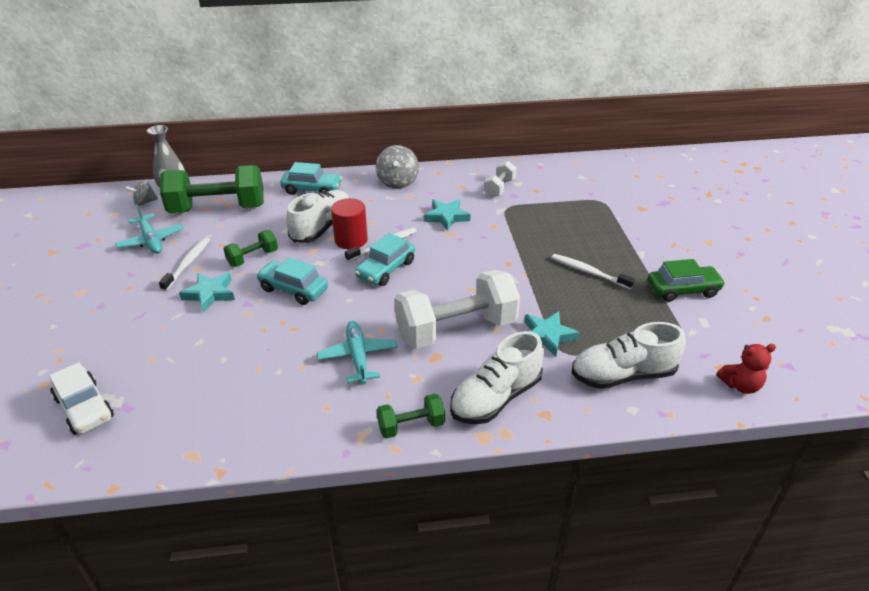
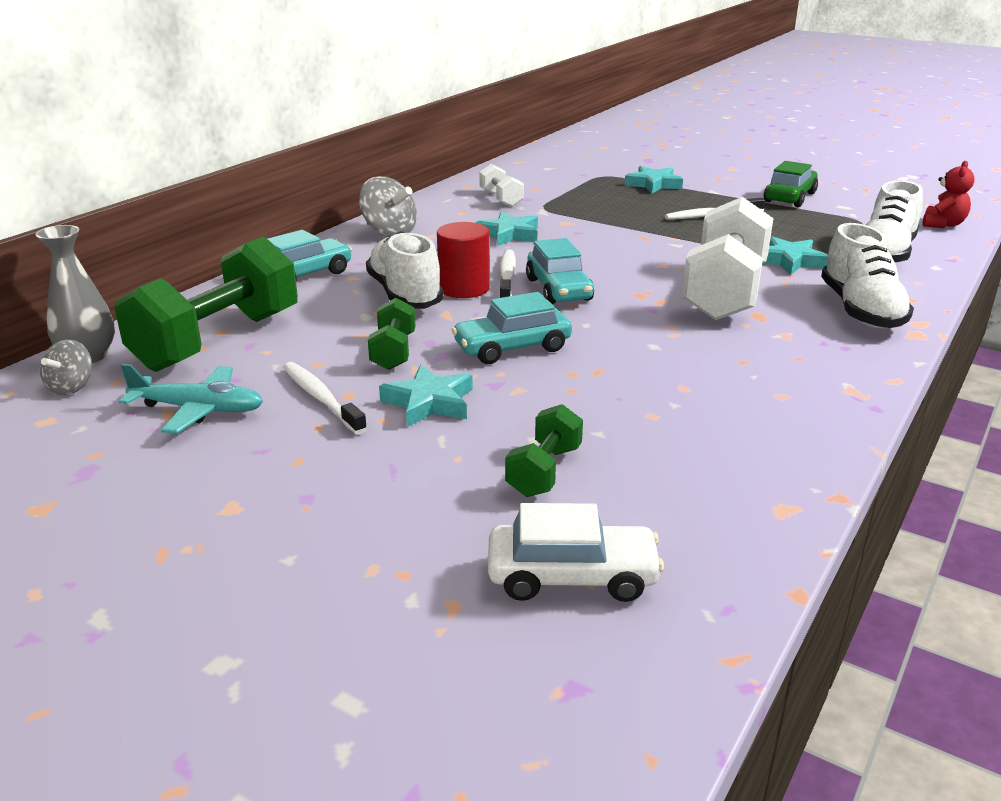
camera: 50 degrees left, 10 degrees down
(358, 357) = (707, 352): turquoise plane -> none
(411, 426) = (864, 361): green dumbbell -> green dumbbell (544, 471)
(615, 225) = (653, 184): none -> turquoise star

